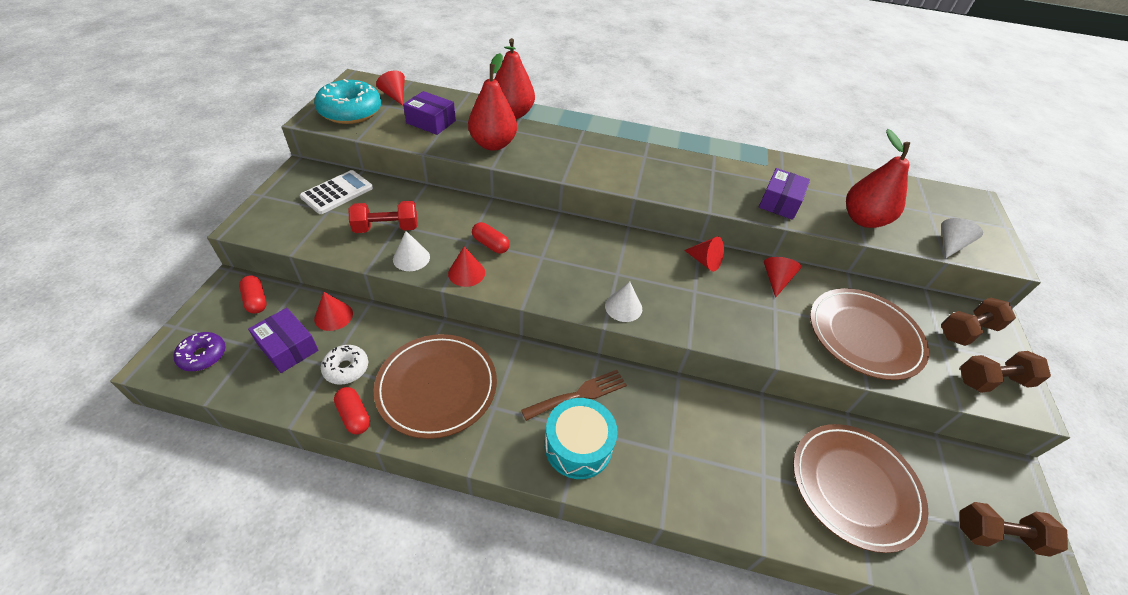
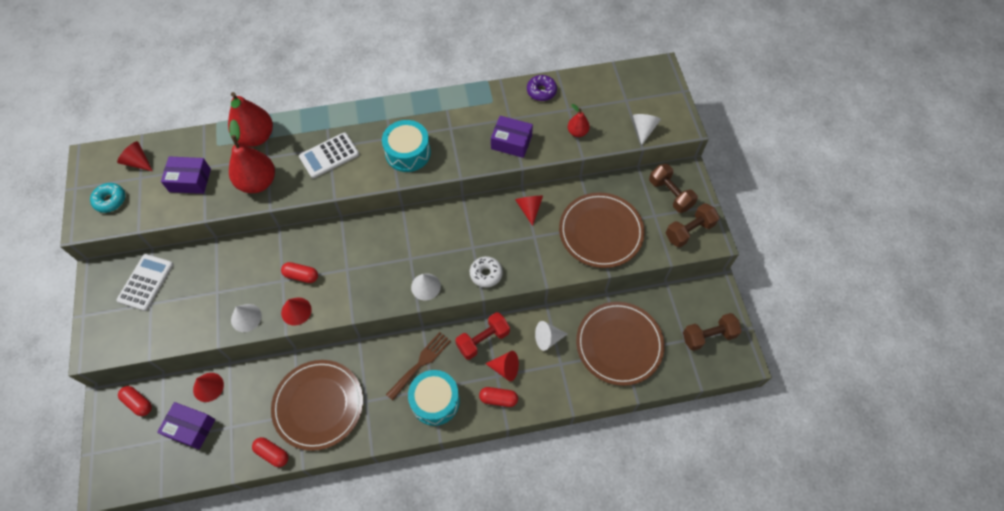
camera: 20 degrees left, 15 degrees up
(203, 356) = (131, 464): purple donut -> purple donut (541, 91)
(346, 368) = (245, 423): white donut -> white donut (486, 274)
(350, 111) = (110, 200): turquoise donut -> turquoise donut, size x0.55
(386, 228) = (209, 299): red dumbbell -> red dumbbell (483, 340)
(575, 149) = (329, 155): none -> white calculator
(658, 173) = (408, 153): none -> turquoise drum
(662, 481) = (498, 399): none -> red capsule
(705, 261) = (472, 215): red cone -> red cone (505, 368)
(753, 436) = (548, 338): none -> white cone
(779, 202) = (511, 142): purple box -> purple box turned 75 degrees counterclockwise
(863, 220) = (577, 132): red pear -> red pear, size x0.52
(967, 331) = (670, 194): brown dumbbell -> brown dumbbell turned 75 degrees counterclockwise

